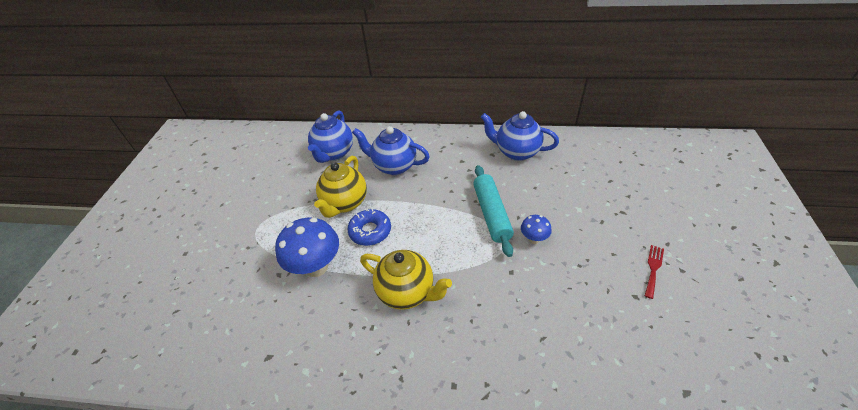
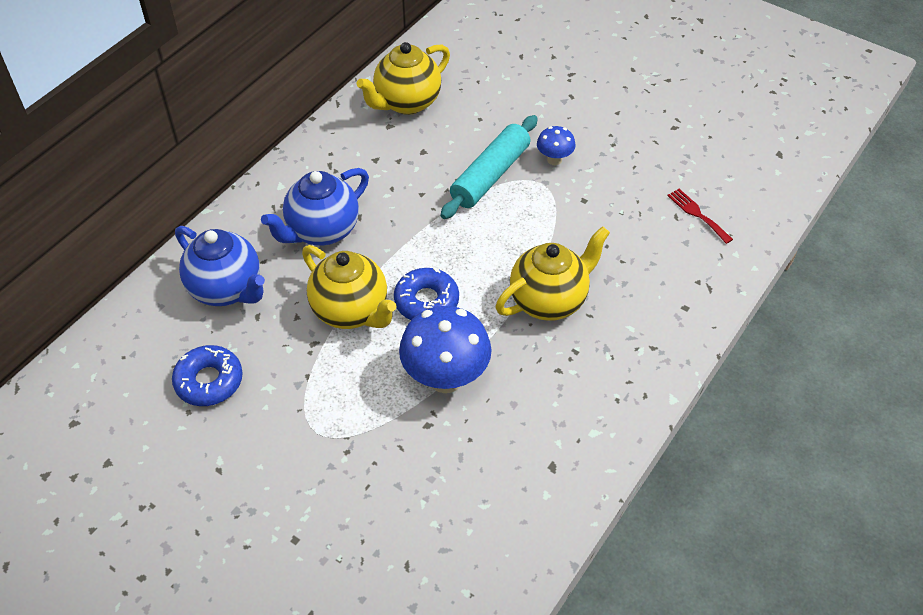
camera: 65 degrees left, 5 degrees up
(274, 175) = (209, 381): none -> blue donut
(491, 214) = (490, 175): turquoise rolling pin -> turquoise rolling pin turned 75 degrees counterclockwise
(516, 152) = (406, 103): blue teapot -> yellow teapot
(653, 268) = (653, 96): red fork -> red fork (697, 214)

